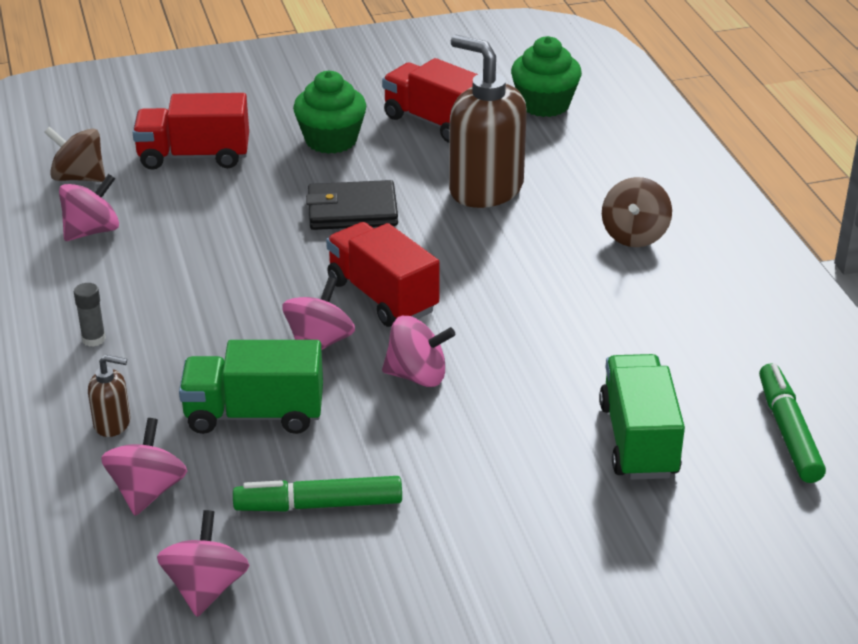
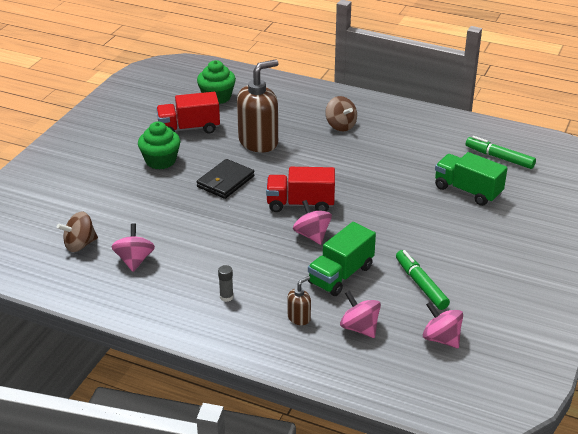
camera: 50 degrees left, 0 degrees up
(194, 156) = (115, 203): red truck -> none
(320, 505) = (421, 285): green marker -> green marker turned 120 degrees clockwise
(417, 376) = (366, 221): pink spinning top -> none
(485, 189) = (258, 142): brown soap dispenser -> brown soap dispenser turned 150 degrees clockwise

